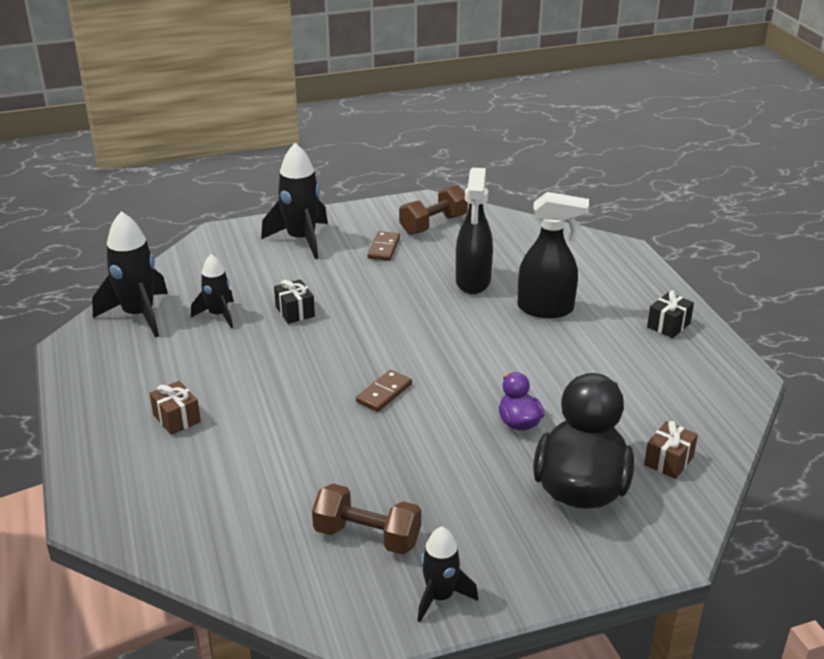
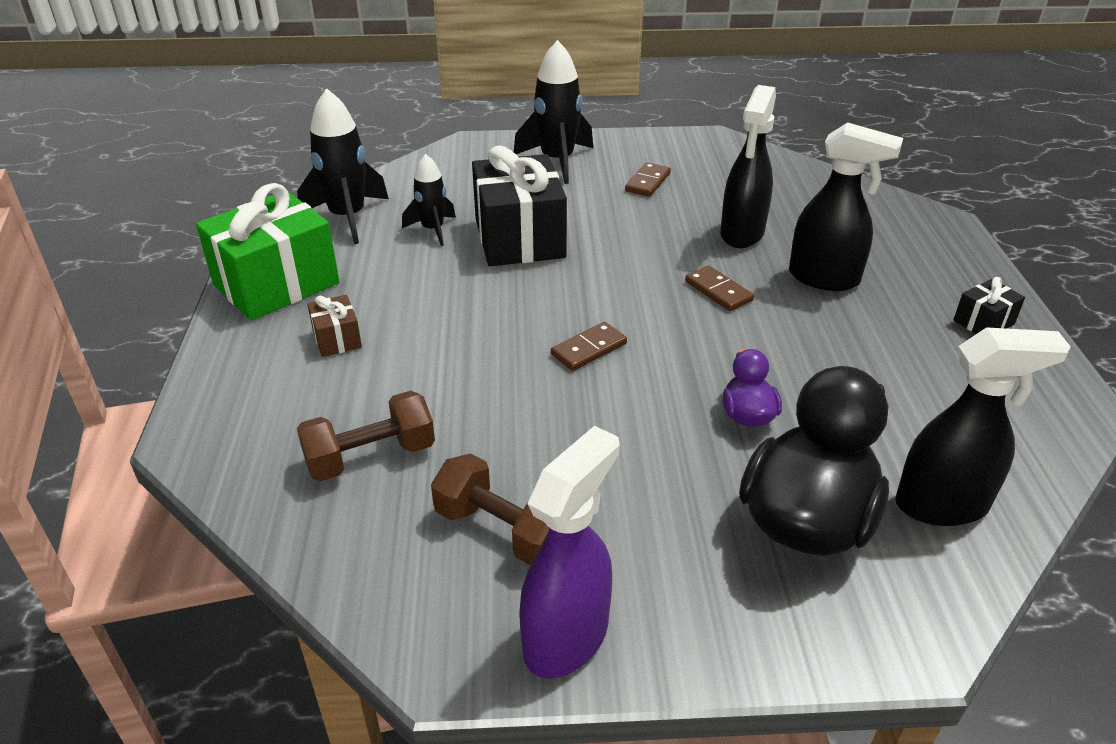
camera: 15 degrees right, 5 degrees up
(103, 382) = (276, 284): none -> green gift
(295, 311) = (519, 238): black gift -> black gift, size x2.24
(433, 225) = (715, 164): brown dumbbell -> brown dumbbell (370, 457)
(440, 597) = (567, 637): black rocket -> purple spray bottle
(468, 331) = (718, 291): none -> brown domino
(668, 461) = (942, 505): brown gift -> black spray bottle

